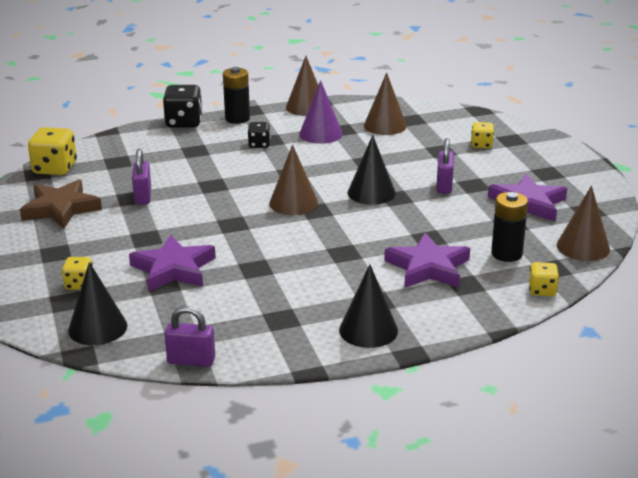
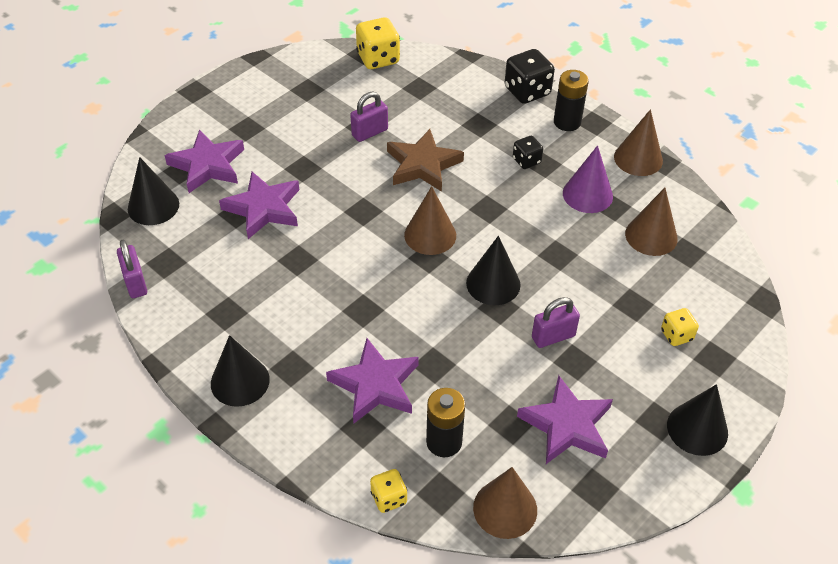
camera: 60 degrees right, 20 degrees up
(61, 209) = (315, 96): brown star -> brown star (423, 165)
(79, 284) = (208, 165): yellow dice -> purple star
(564, 162) = (697, 429): none -> black cone

